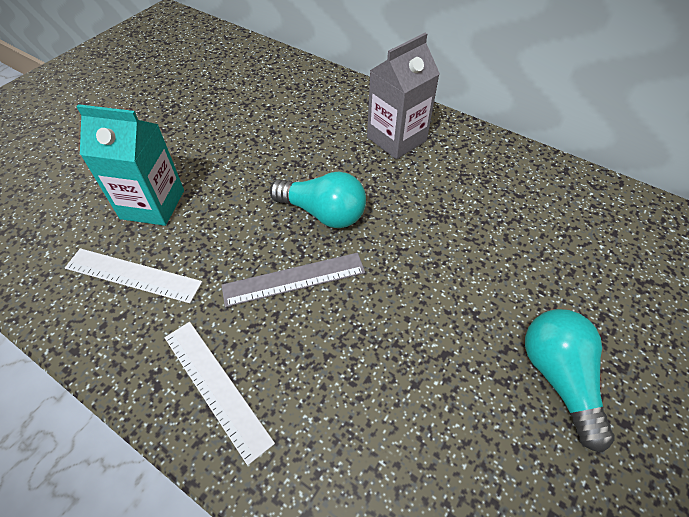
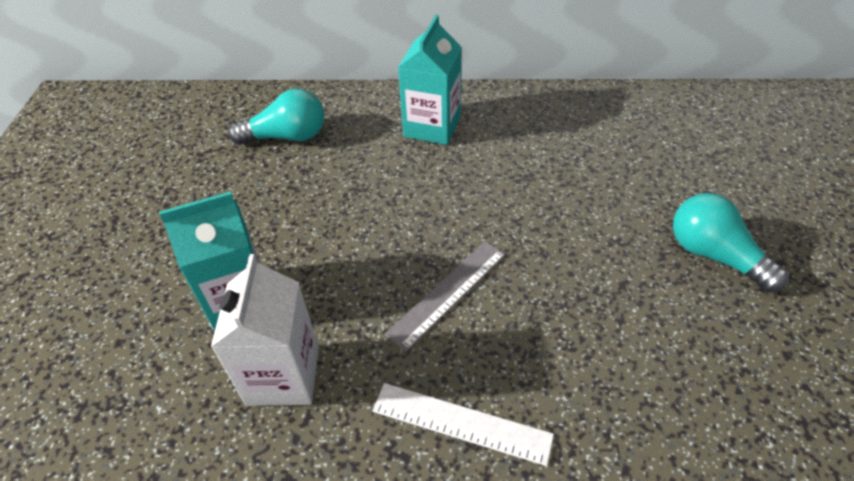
camera: 30 degrees left, 5 degrees down
(133, 275) = (283, 375): white ruler -> white carton
(323, 213) = (422, 222): turquoise light bulb -> turquoise light bulb (287, 137)
(396, 139) = (432, 127): grey carton -> turquoise carton

